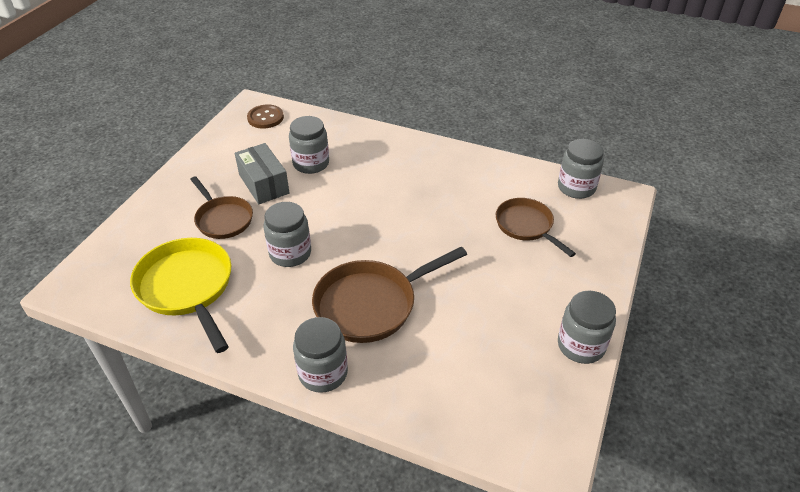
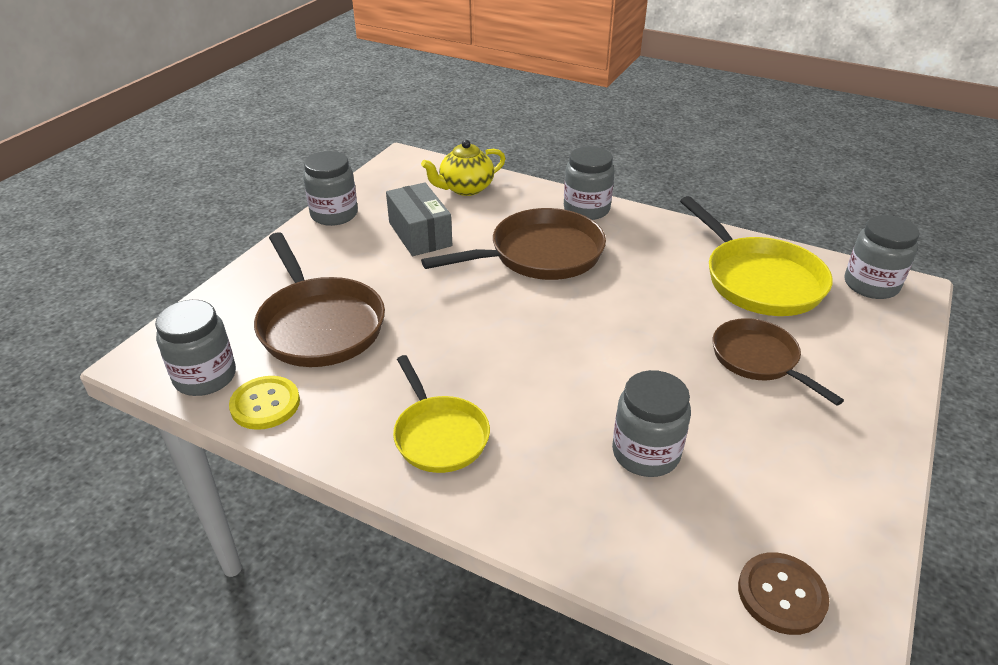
camera: 175 degrees left, 5 degrees down
(264, 184) = (718, 415): grey box -> grey box (420, 234)
(290, 253) = (644, 309): grey jar -> grey jar (871, 285)
(423, 165) = (439, 435): none -> yellow pan
(458, 401) = (465, 188): none -> yellow teapot
(526, 226) = (319, 325): brown pan -> brown pan, size x1.55
(529, 175) = (265, 404): none -> yellow button

